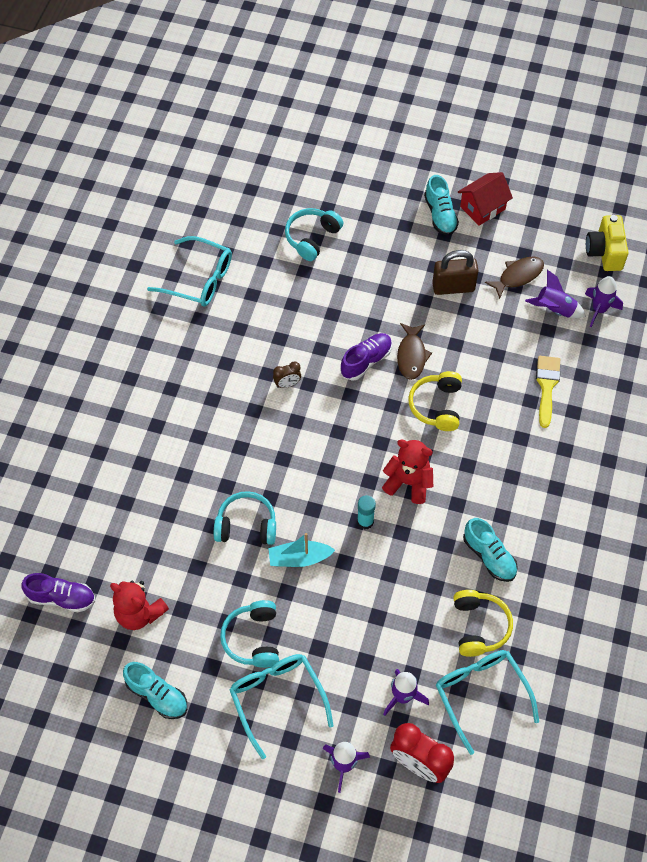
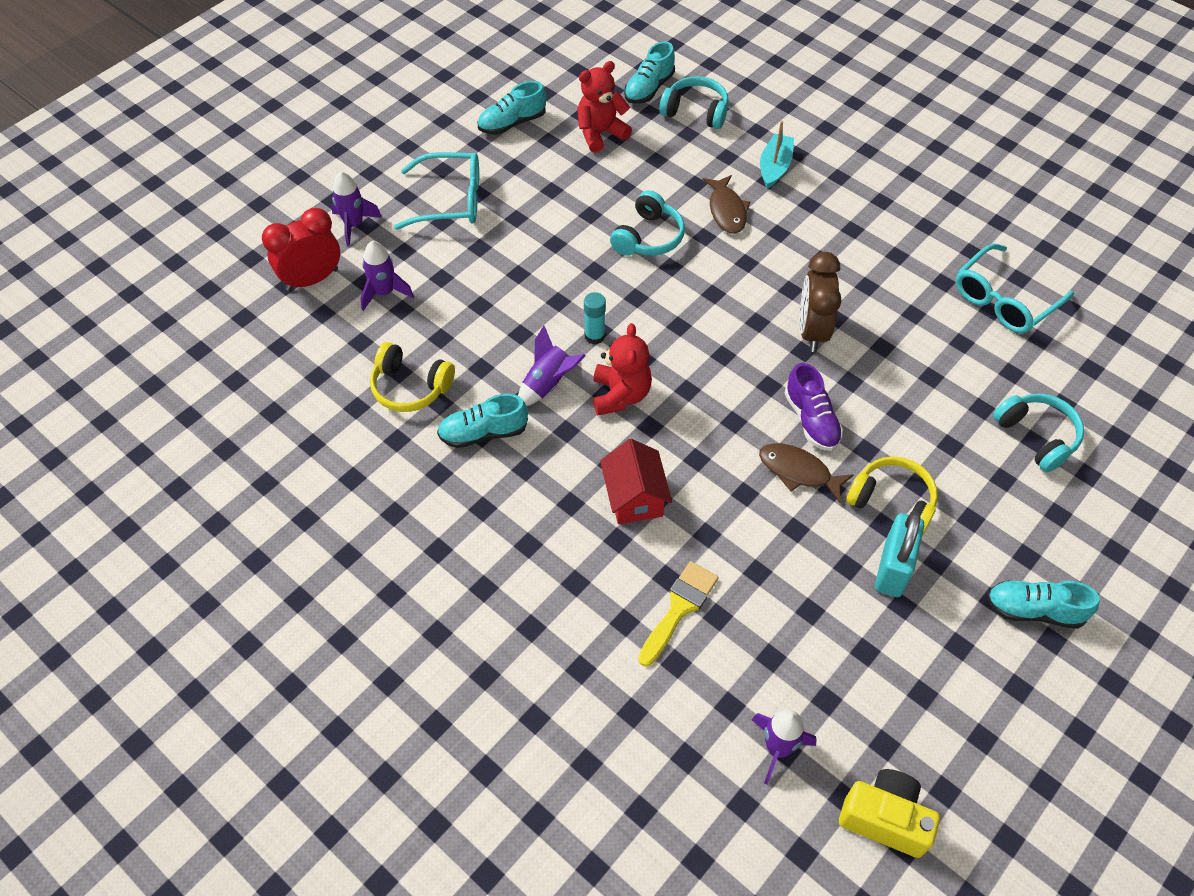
camera: 115 degrees right, 5 degrees down
(62, 598) = (649, 88): purple shoe -> turquoise shoe
(253, 639) = (521, 203): turquoise headphones -> turquoise headphones (695, 111)
(287, 384) = (812, 331): brown clock -> brown clock, size x1.96
(299, 558) = (585, 266): turquoise boat -> turquoise boat (774, 167)
(408, 482) = (620, 395): red teddy bear -> red teddy bear turned 45 degrees counterclockwise
(437, 406) = (710, 467): yellow headphones -> yellow headphones (892, 502)
(453, 287) = (892, 568): brown padlock -> turquoise padlock
(481, 695) = (339, 357): turquoise glasses -> none
(482, 208) = (1032, 676): red house -> red house (634, 497)
(518, 276) = (882, 663): brown fish -> brown fish (726, 210)
(547, 386) = (679, 608): yellow brush -> yellow brush turned 90 degrees counterclockwise
(554, 309) = (802, 684): purple rocket -> purple rocket (548, 384)

